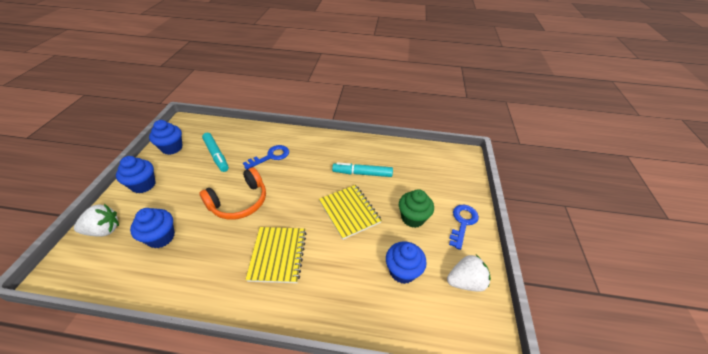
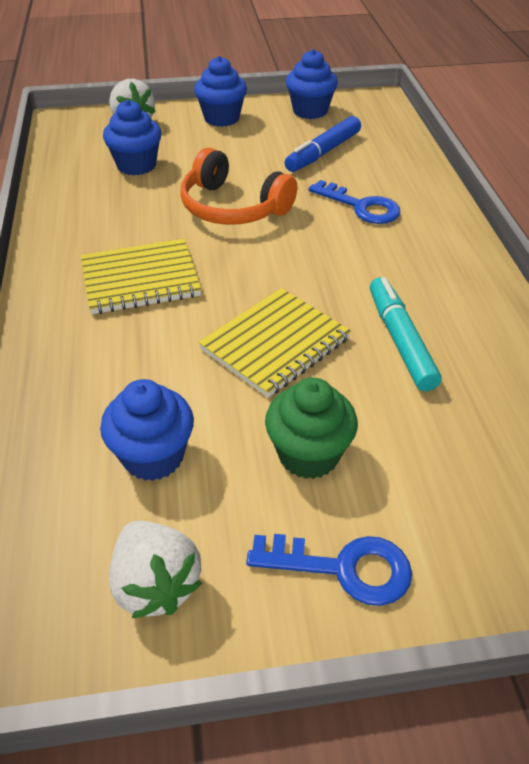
camera: 75 degrees right, 0 degrees up
(216, 155) = (323, 152): turquoise marker -> blue marker

